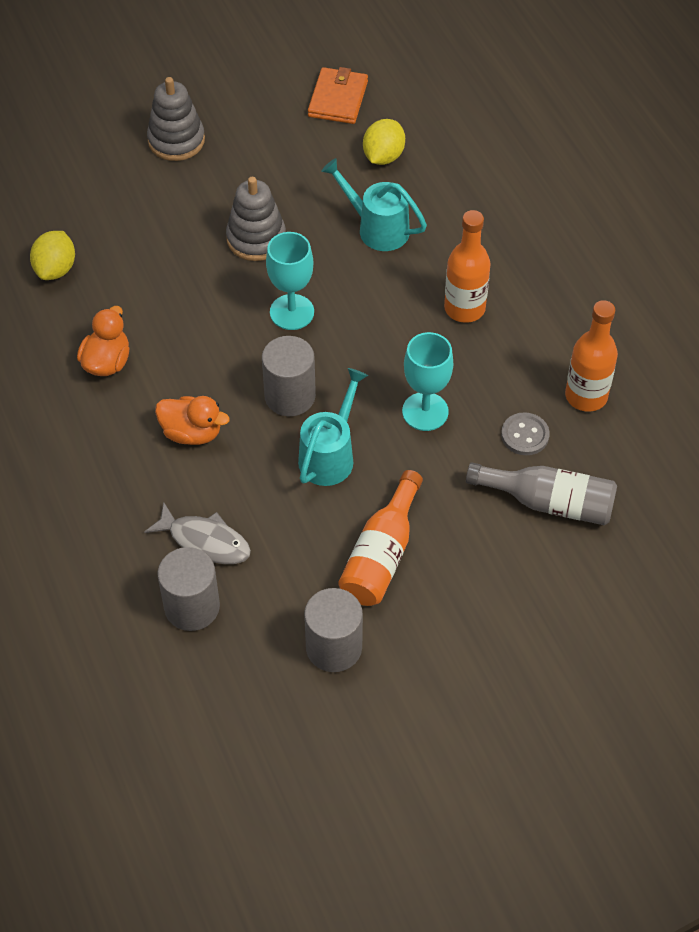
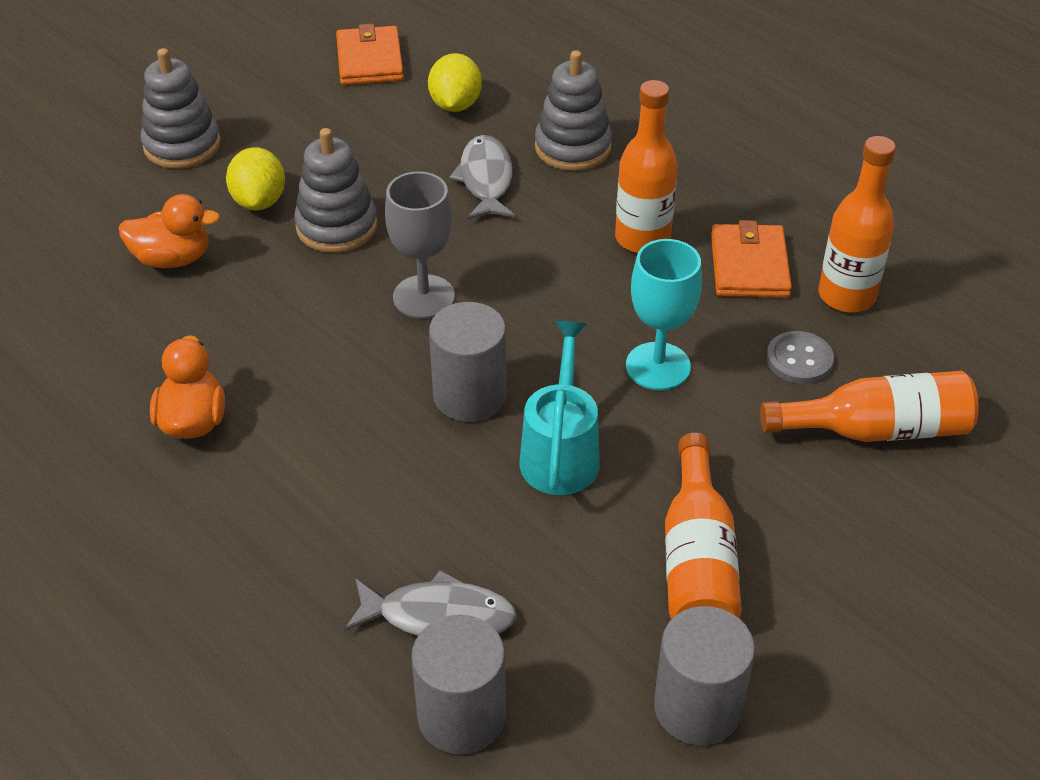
camera: 20 degrees left, 10 degrees down
(56, 269) = (73, 326): yellow lemon -> yellow lemon (259, 201)
(192, 433) = (354, 478): orange duck -> orange duck (173, 259)
(292, 312) = (424, 297): turquoise goblet -> grey goblet
(376, 228) = (486, 179): turquoise watering can -> grey fish
(452, 217) = (573, 147): none -> grey stacking toy
(529, 352) = (749, 266): none -> orange wallet
(549, 502) = (876, 429): grey bottle -> orange bottle

